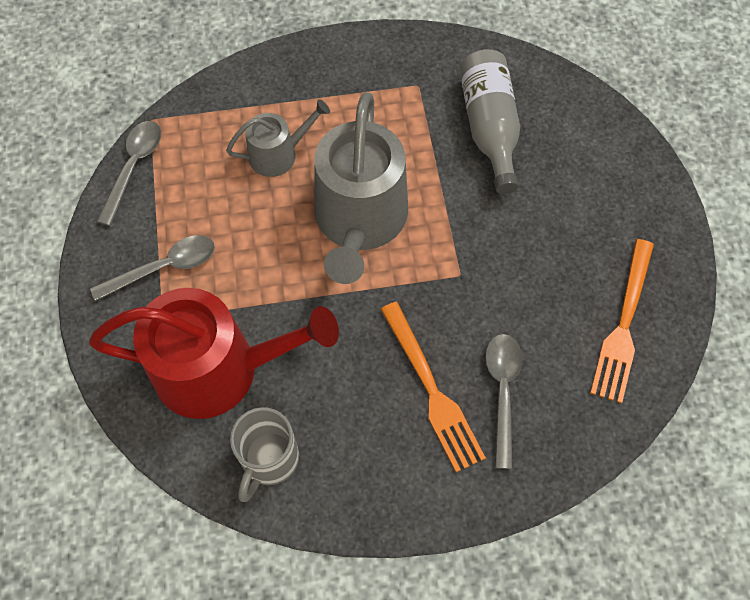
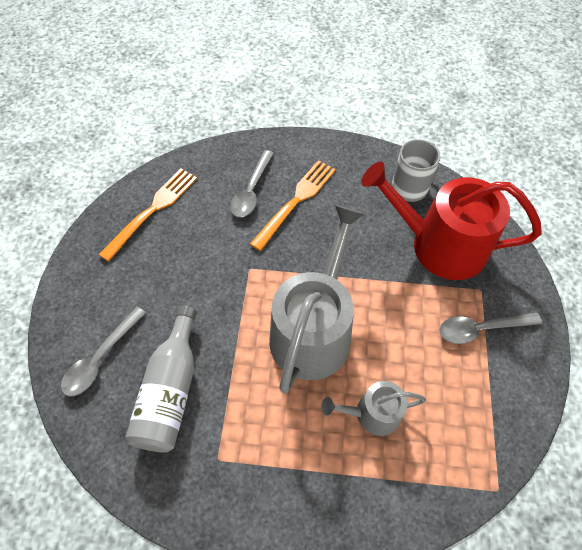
camera: 165 degrees left, 5 degrees down
(134, 167) = (512, 435): grey spoon -> grey spoon (100, 358)
(432, 391) = (296, 200): orange fork -> orange fork turned 45 degrees clockwise

